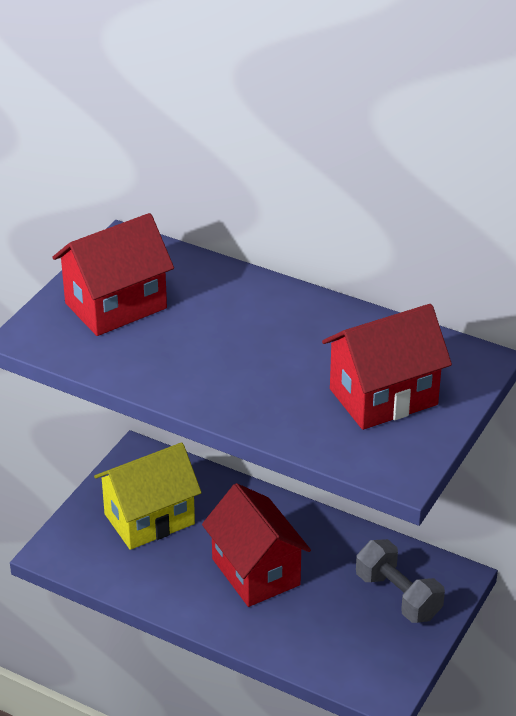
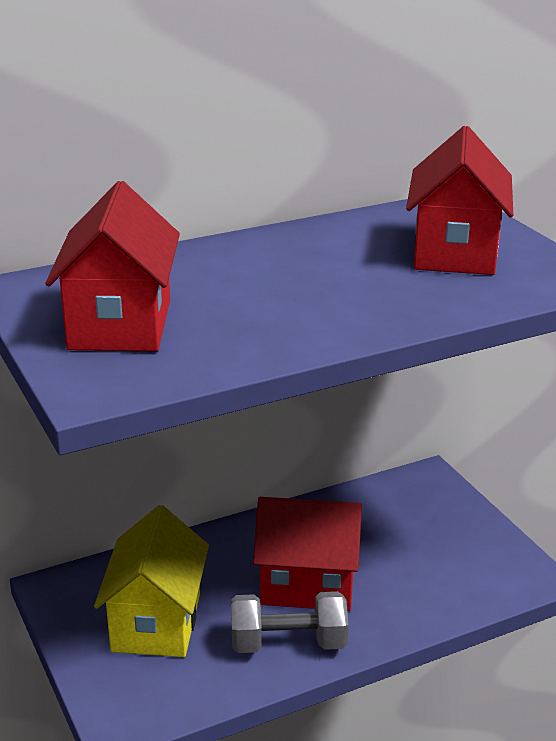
camera: 55 degrees left, 10 degrees down
(398, 596) = (422, 516): grey dumbbell -> grey dumbbell (288, 643)

